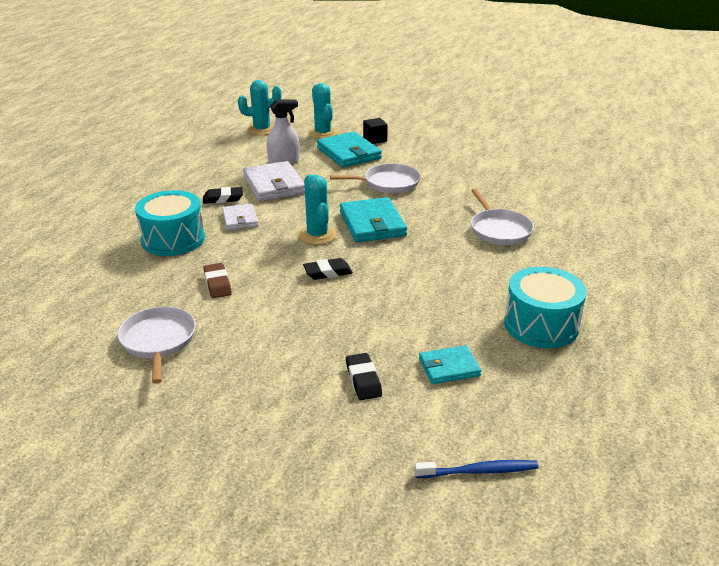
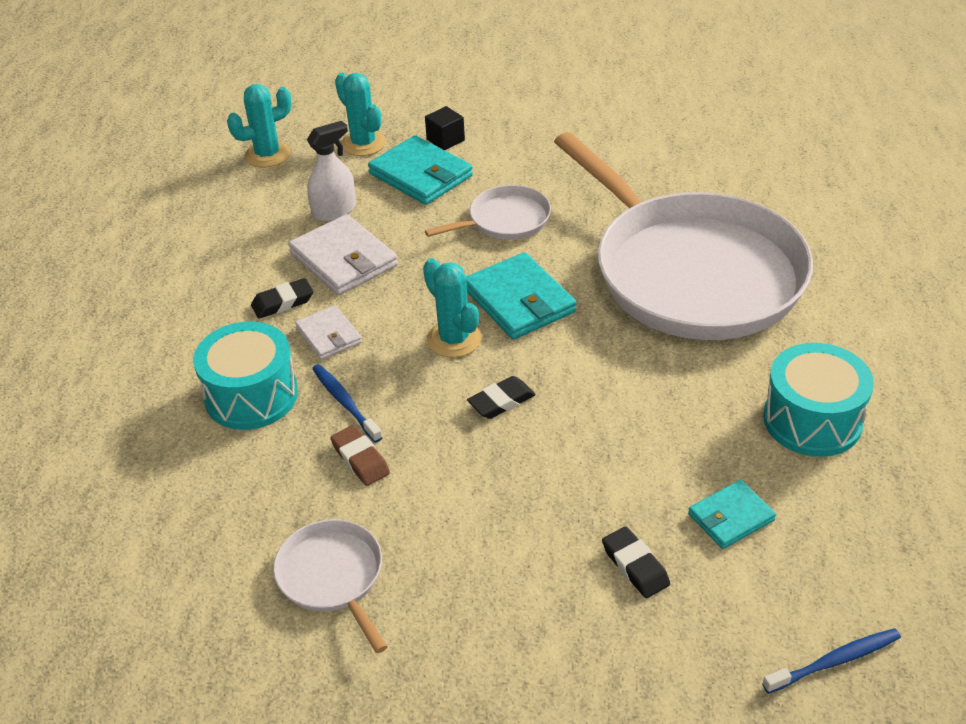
camera: 15 degrees left, 10 degrees up
(227, 253) = (345, 402): none -> blue toothbrush
(499, 230) = (692, 272): white pan -> white pan, size x2.41

